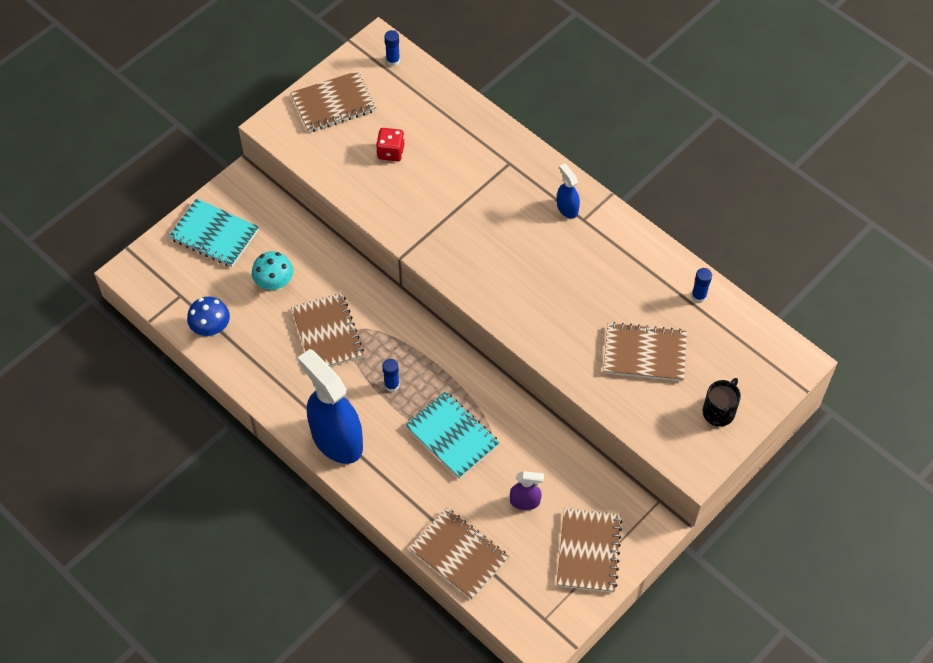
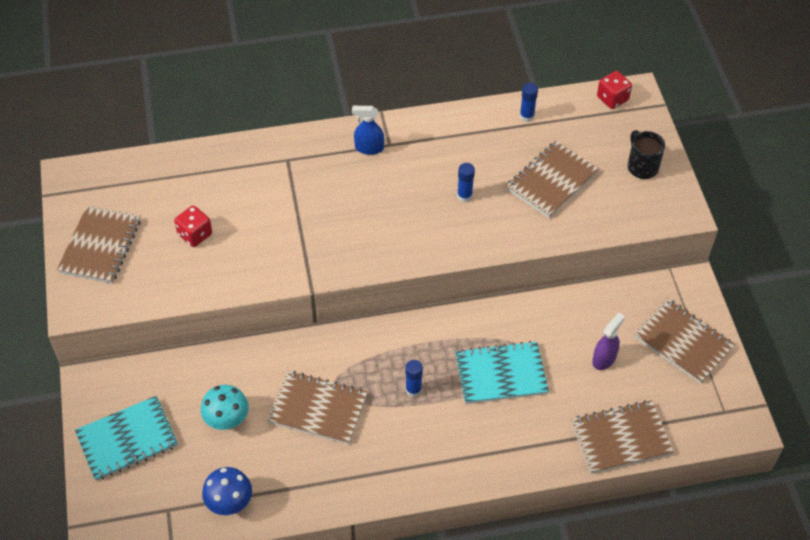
camera: 55 degrees left, 5 degrees down
(336, 439) = (434, 466): blue spray bottle -> none
(393, 61) = (100, 177): blue glue stick -> blue glue stick (464, 196)
(776, 348) = (612, 99): none -> red dice

